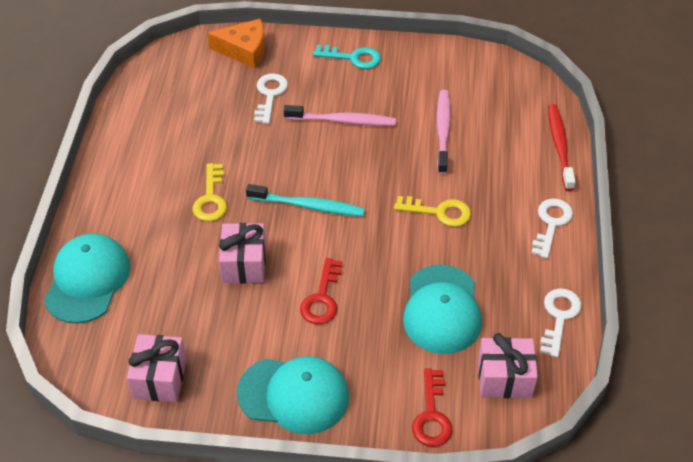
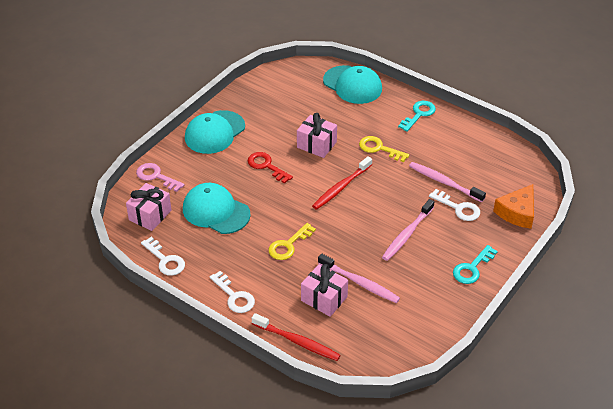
camera: 120 degrees right, 5 degrees down
(116, 186) = (419, 114): none -> turquoise key
(159, 378) = (266, 91): pink gift -> pink gift (324, 298)
(234, 119) = (444, 182): none -> pink toothbrush
(308, 206) = (341, 187): turquoise toothbrush -> red toothbrush
(432, 415) = (156, 176): red key -> pink key

